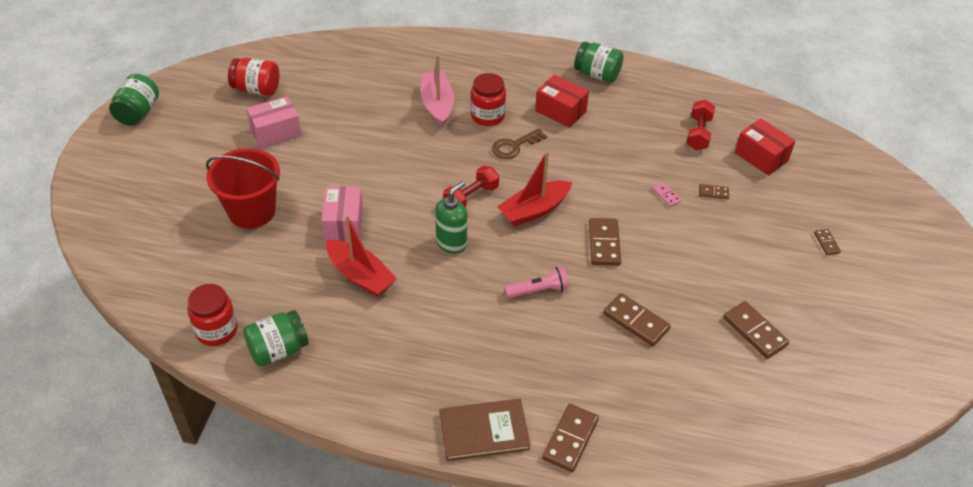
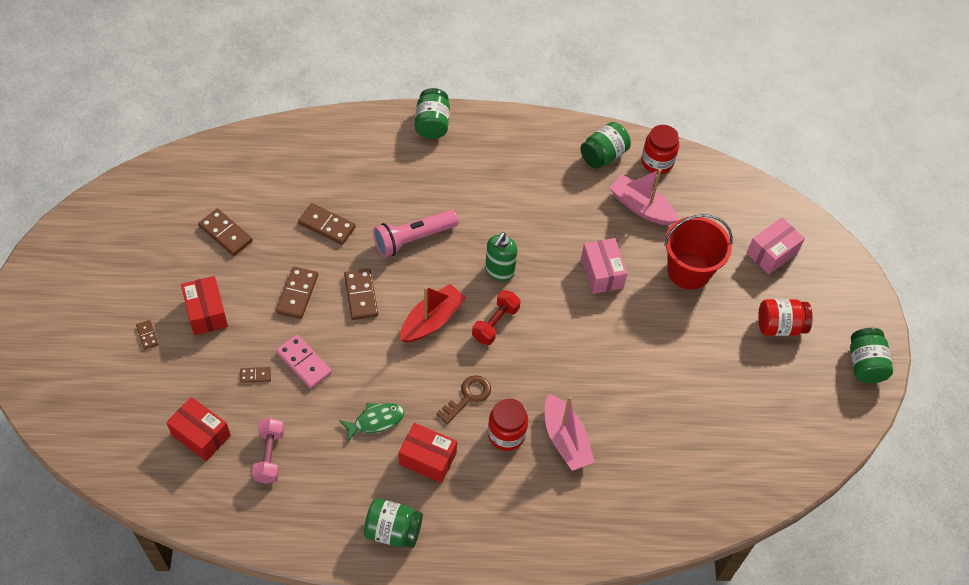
camera: 165 degrees right, 10 degrees up
(256, 89) = (767, 422): red jar -> red jar (780, 326)
(265, 282) = (641, 207): none -> pink boat
(276, 132) = (715, 366): pink box -> pink box (771, 253)
(360, 275) = (566, 226): red boat -> none
(484, 431) = (432, 124): brown book -> green jar
(538, 290) = (413, 239): pink flashlight -> pink flashlight, size x1.56
(570, 439) = (369, 129): brown domino -> brown domino (297, 294)
(602, 142) = (375, 421): none -> green fish
(666, 195) = (304, 363): pink domino -> pink domino, size x1.87
(698, 133) = (269, 456): red dumbbell -> pink dumbbell
(767, 254) = (206, 312): none -> red box

